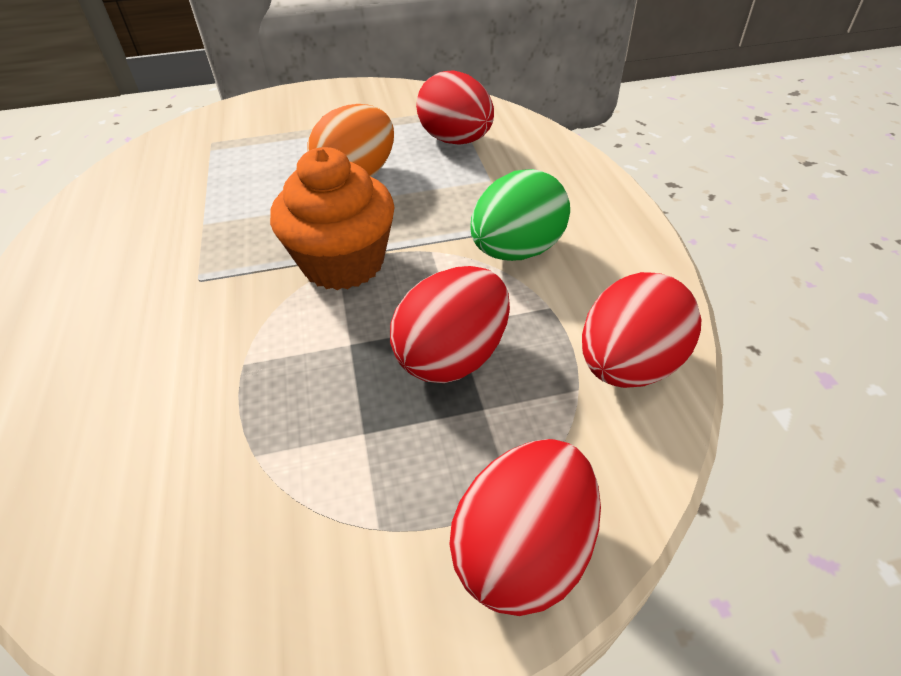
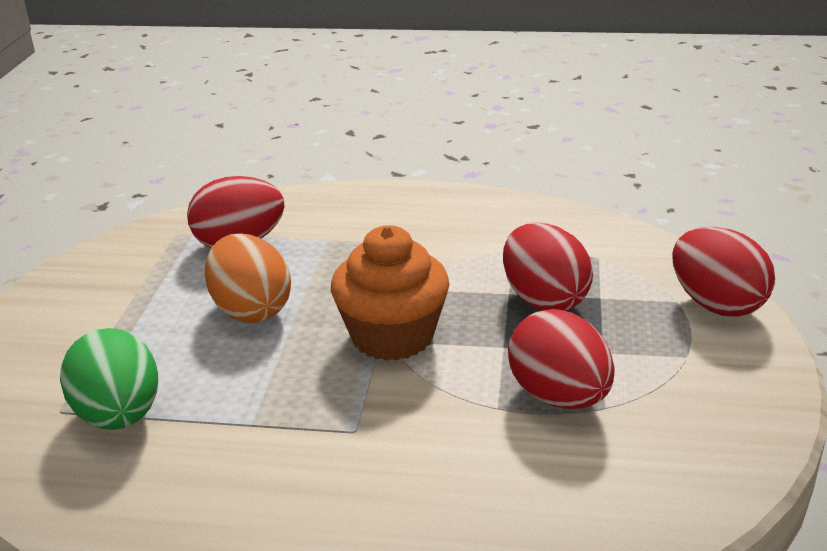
camera: 70 degrees left, 15 degrees down
(517, 251) = (438, 248): green egg -> green egg (119, 416)
(628, 365) = (586, 234): red egg -> red egg (559, 397)

